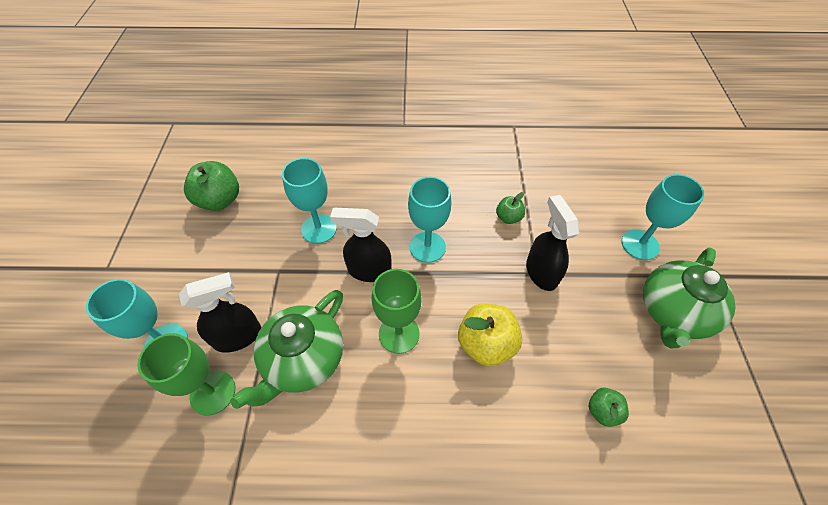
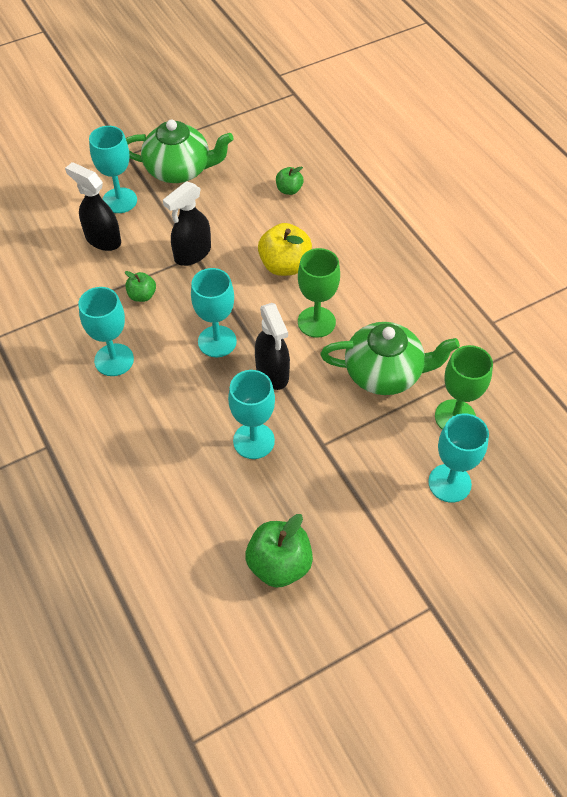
camera: 120 degrees left, 0 degrees up
(238, 336) = (402, 432): black spray bottle -> black spray bottle (102, 239)
(452, 178) = (114, 360): none -> turquoise goblet

